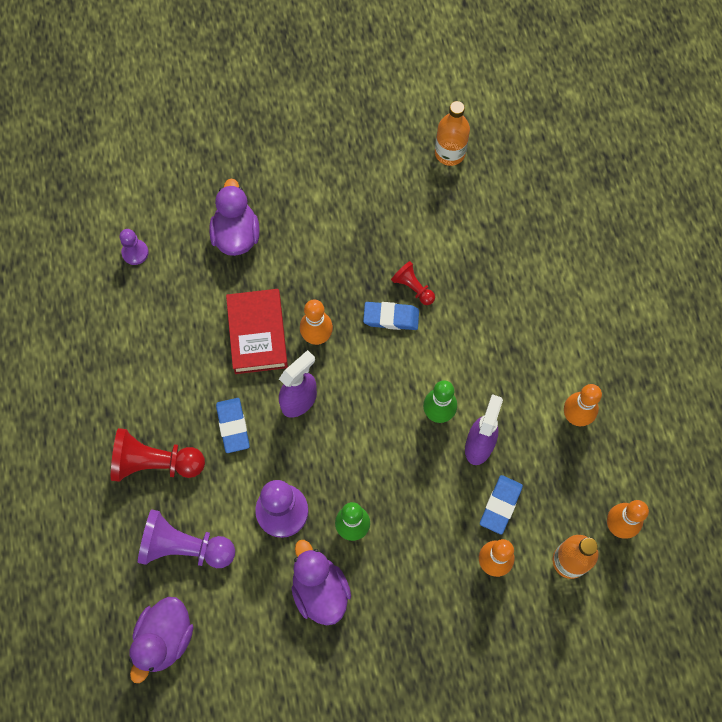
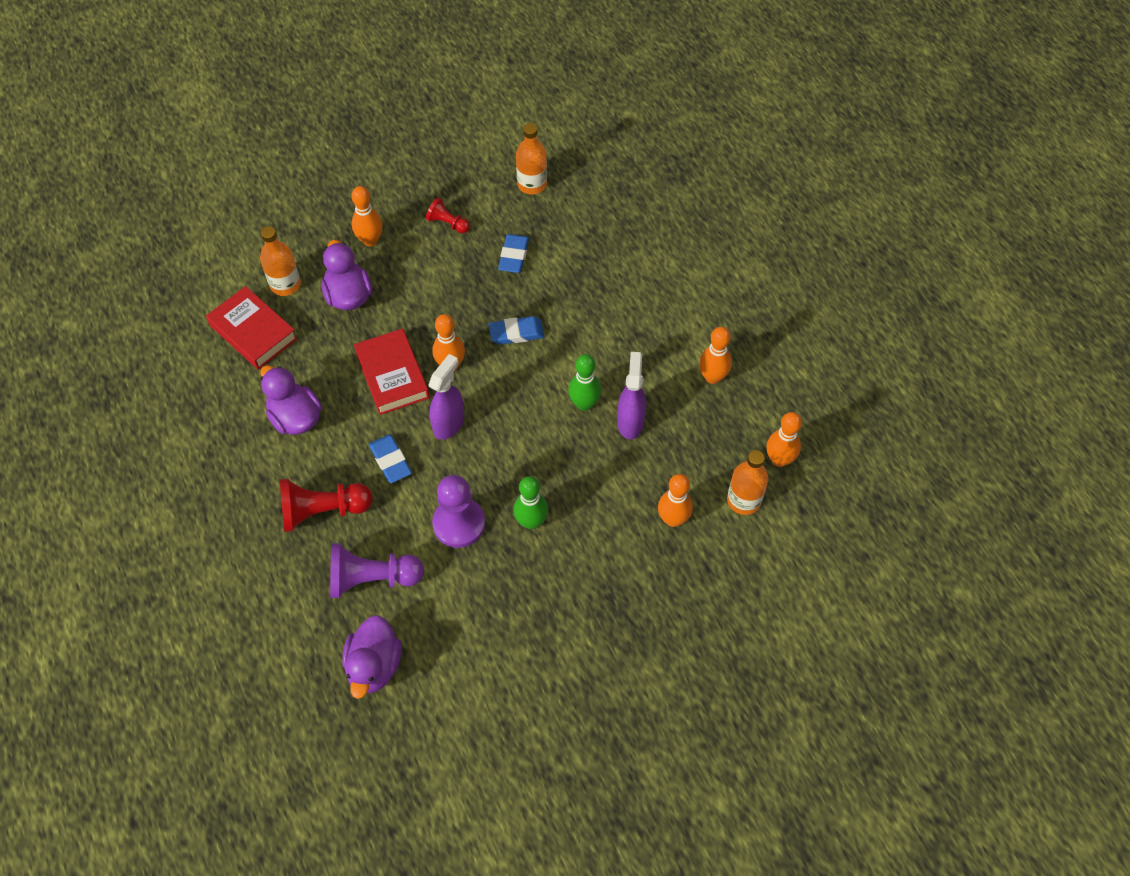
camera: 15 degrees left, 10 degrees down
(135, 252) = (253, 332): purple pawn -> red book
(178, 208) = (285, 284): none -> orange bottle
(272, 178) = (370, 240): none -> orange bowling pin
(320, 590) = (515, 584): purple duck -> purple duck (295, 417)
(413, 287) = (530, 303): red pawn -> red pawn (448, 223)
(500, 505) = (665, 468): blue eraser -> blue eraser (513, 256)

